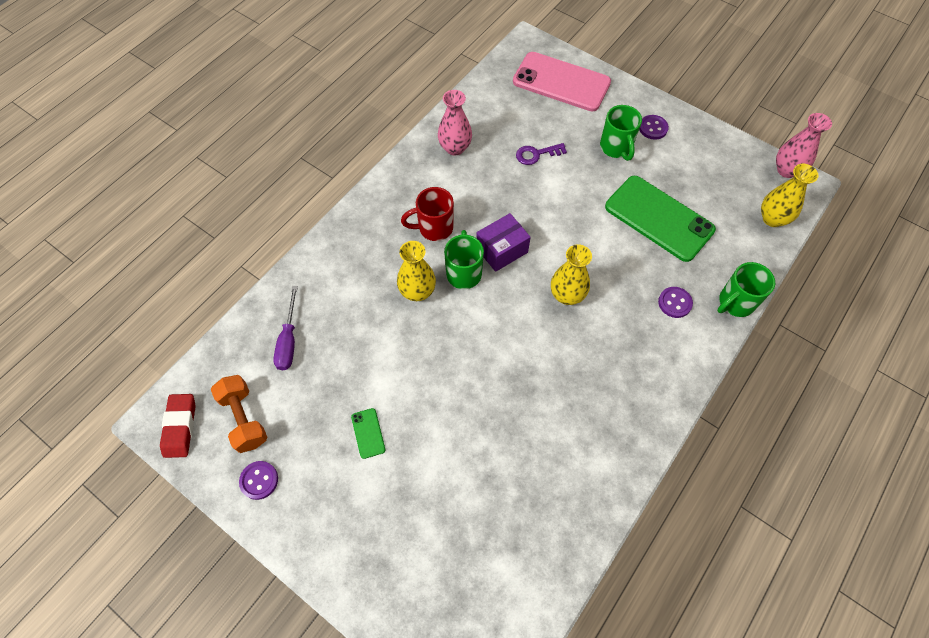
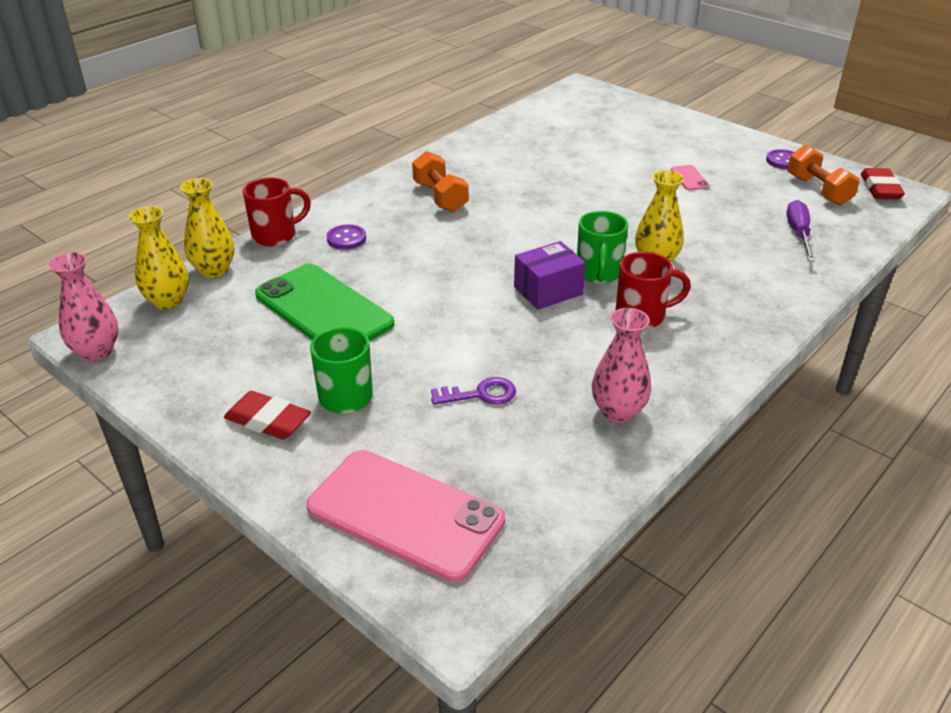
camera: 175 degrees left, 25 degrees down
(368, 433) = (689, 178): green phone -> pink phone
(567, 295) = (472, 250): yellow vase -> yellow vase (214, 270)
(612, 375) = (440, 197): none -> orange dumbbell
(653, 128) = (268, 421): purple button -> red eraser
(735, 303) = (276, 235): green mug -> red mug

